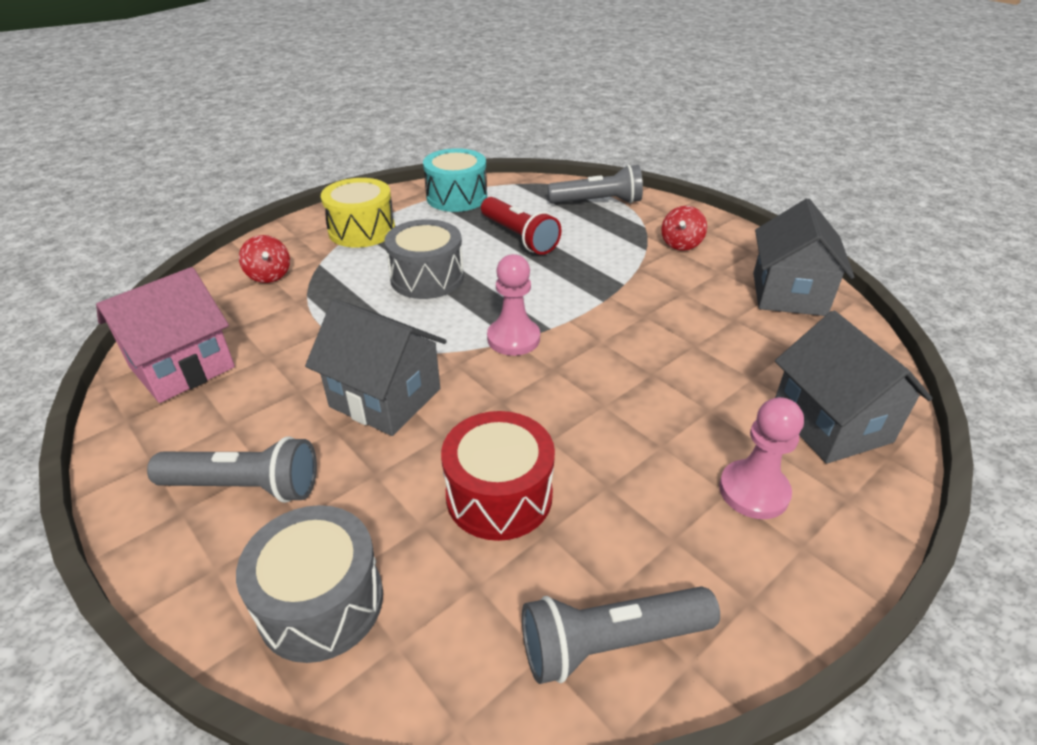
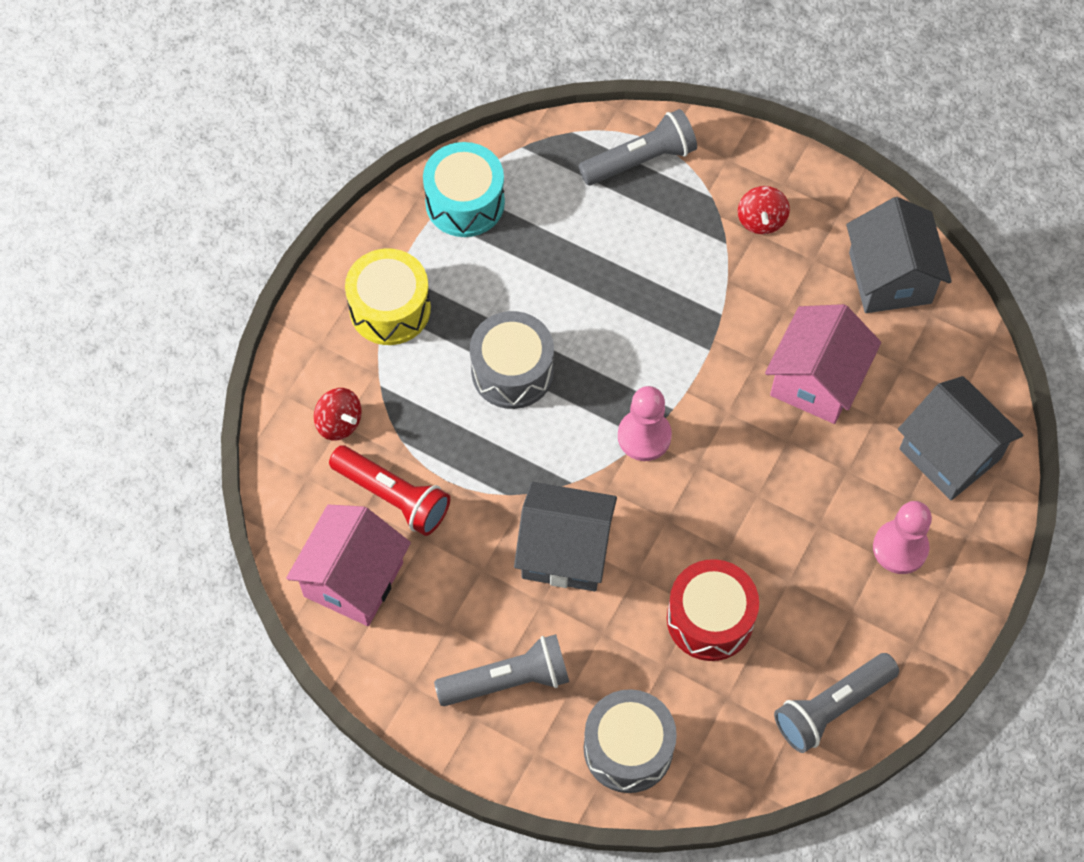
camera: 20 degrees left, 25 degrees up
(519, 237) = (577, 264): red flashlight -> red flashlight (393, 497)
(697, 340) = (816, 380): none -> pink house

